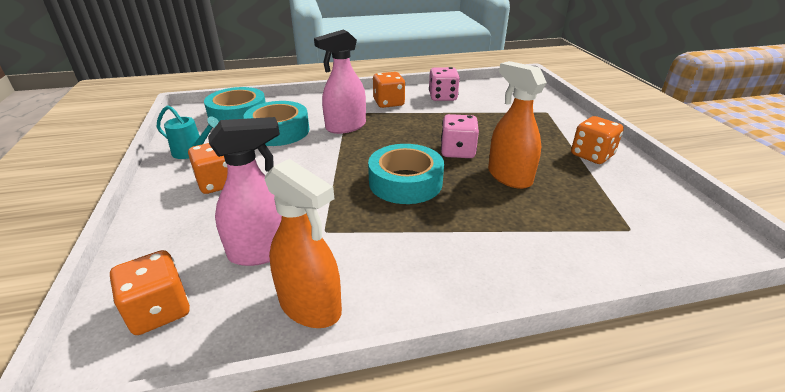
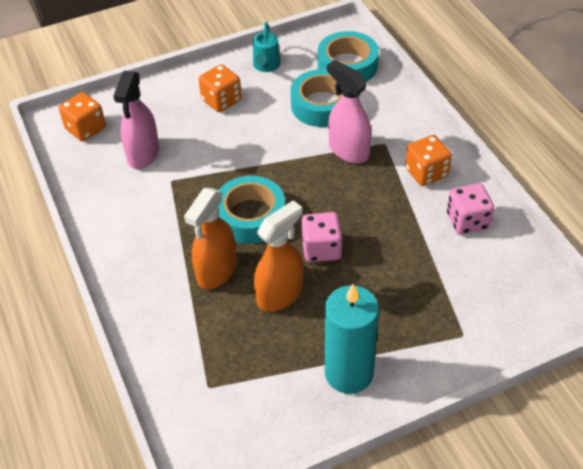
camera: 80 degrees right, 15 degrees up
(262, 251) = (143, 154): pink spray bottle -> pink spray bottle turned 45 degrees clockwise
(310, 306) = (95, 193): orange spray bottle -> orange spray bottle (216, 271)
(592, 155) = (349, 373): orange dice -> turquoise candle

